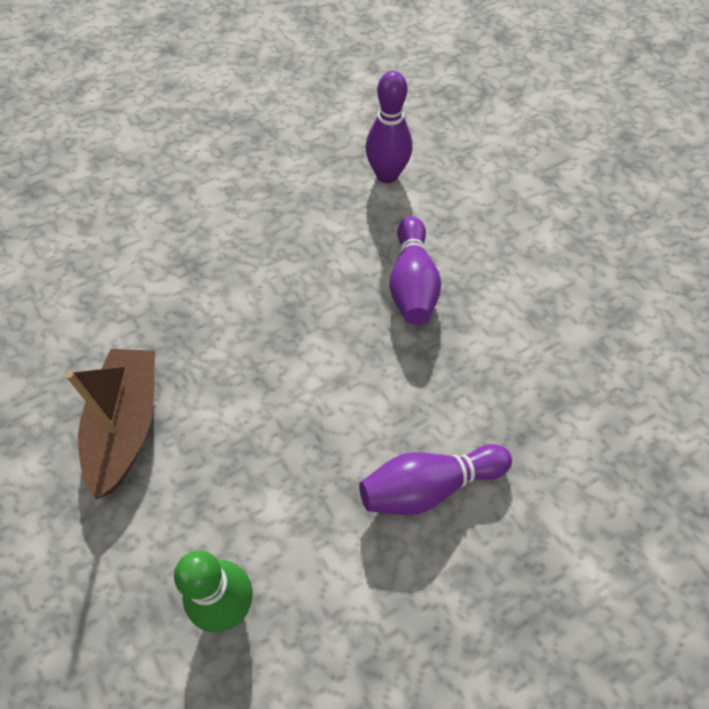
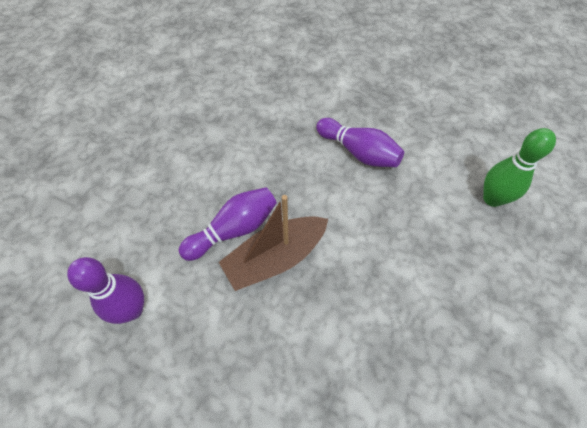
camera: 125 degrees left, 0 degrees up
(126, 426) = (473, 330): brown boat -> brown boat (275, 258)

